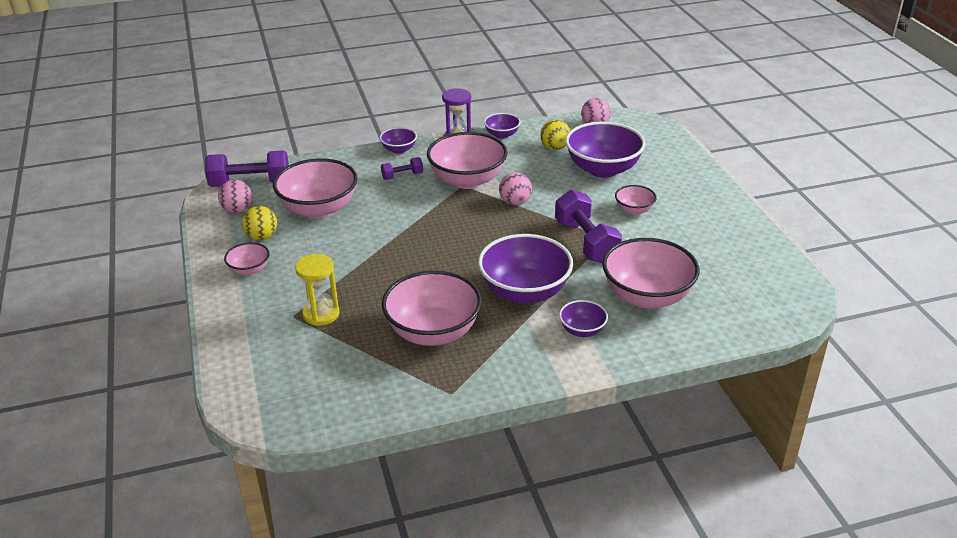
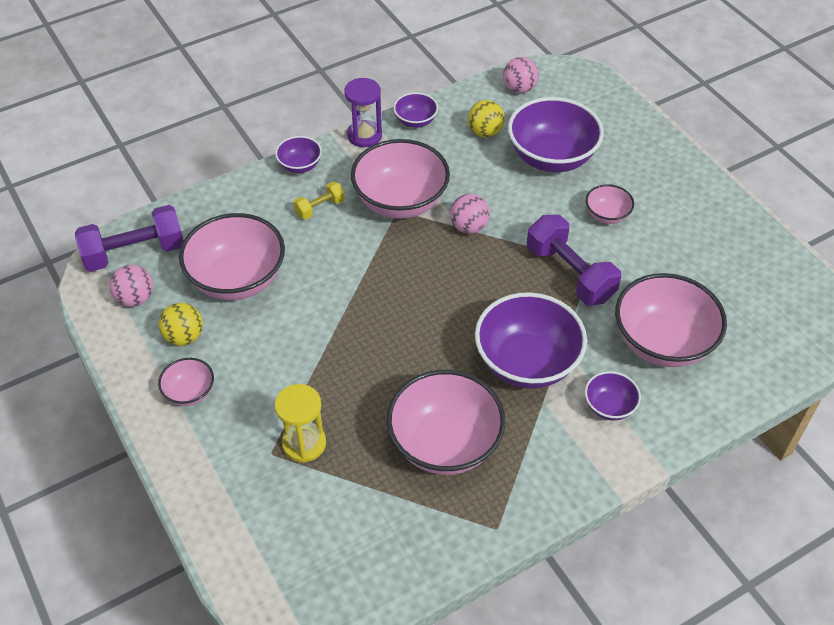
camera: 15 degrees left, 15 degrees up
(402, 176) = (320, 208): purple dumbbell -> yellow dumbbell

